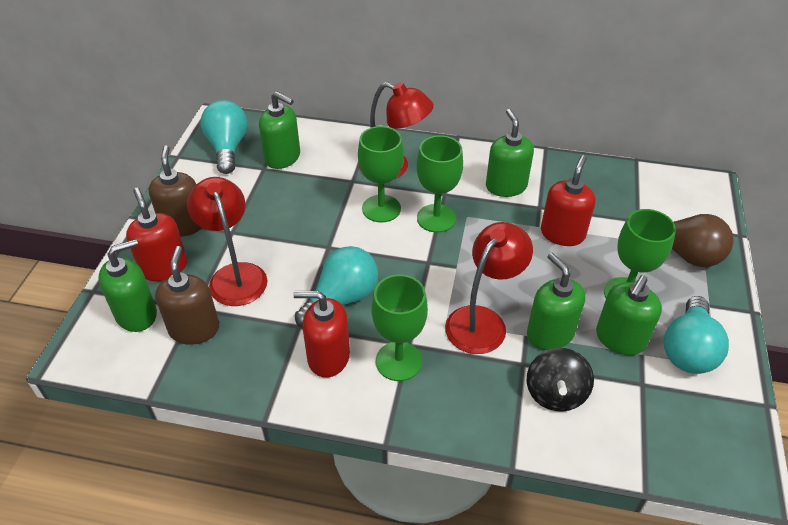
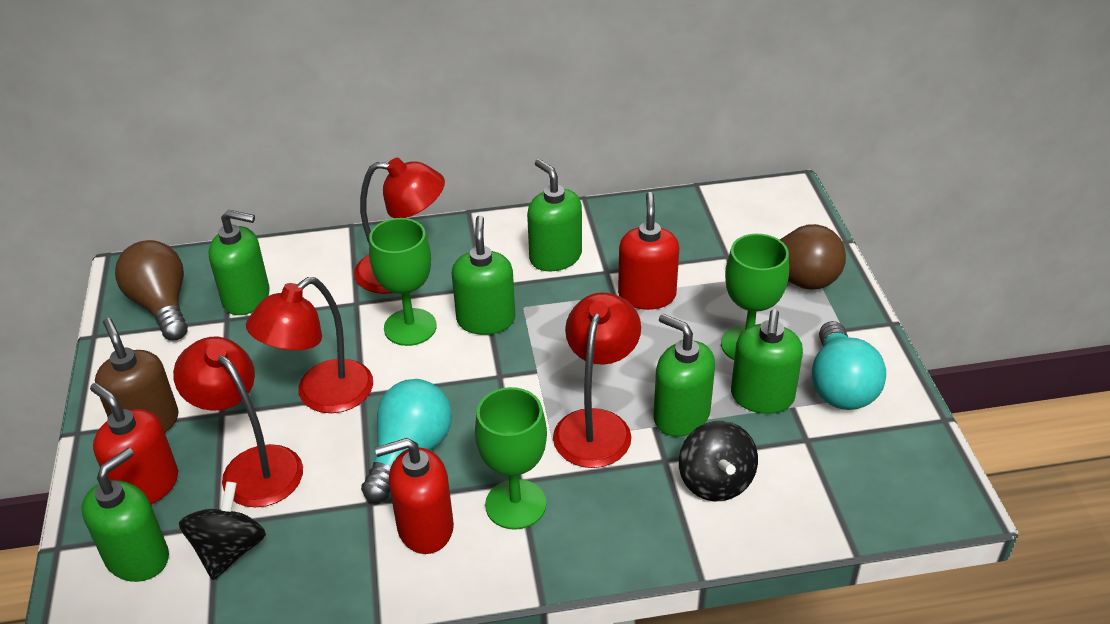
camera: 20 degrees left, 5 degrees down
(194, 329) = (229, 550): brown soap dispenser -> black spinning top
(227, 148) = (161, 305): turquoise light bulb -> brown light bulb
(301, 240) = (322, 396): none -> red lamp
(436, 218) = (486, 320): green goblet -> green soap dispenser

